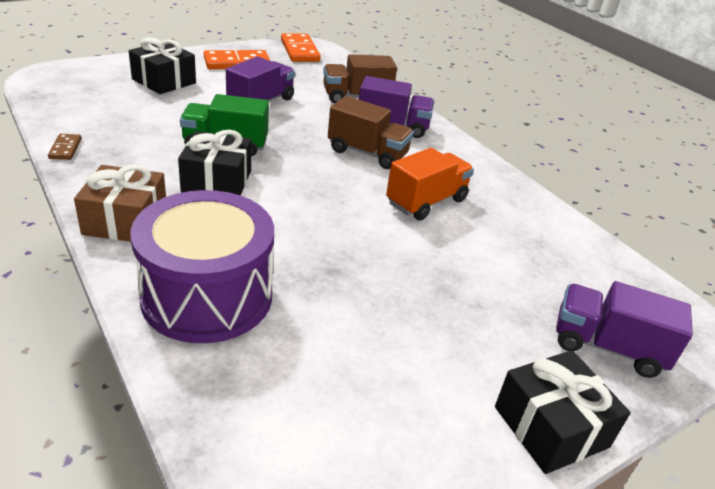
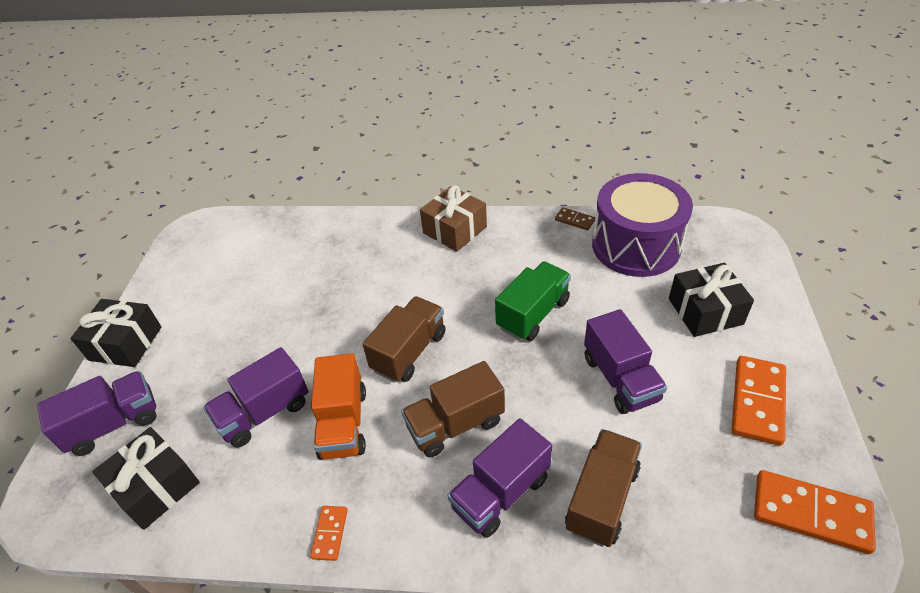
camera: 135 degrees right, 10 degrees up
(207, 296) = (353, 245): purple drum -> purple drum (636, 246)
(217, 181) = (475, 288): black gift -> black gift (156, 487)
(327, 194) = (409, 351): none -> brown truck
(471, 248) = (264, 413): none -> purple truck
(496, 176) = (330, 534): none -> orange domino

